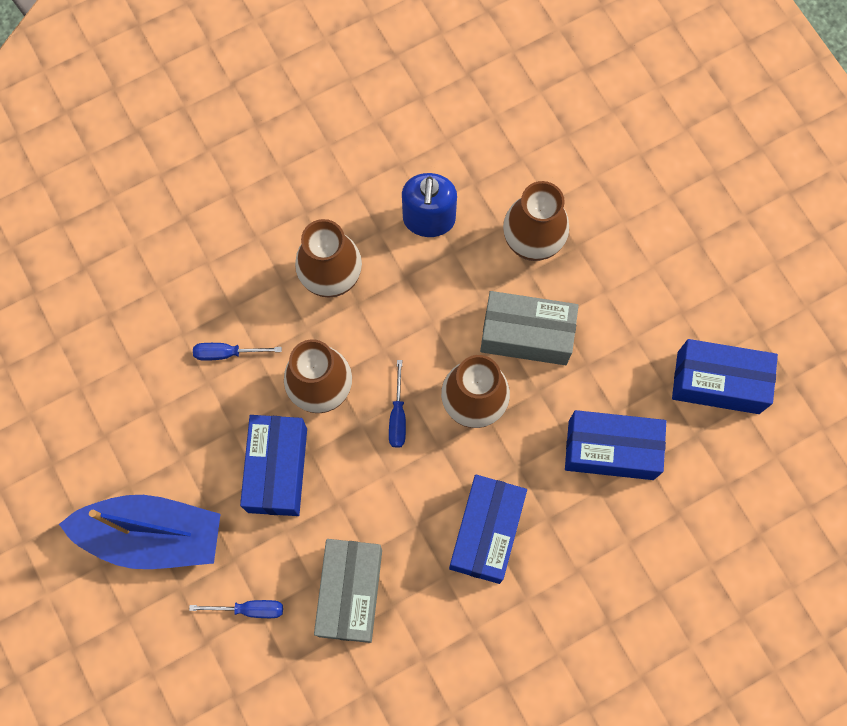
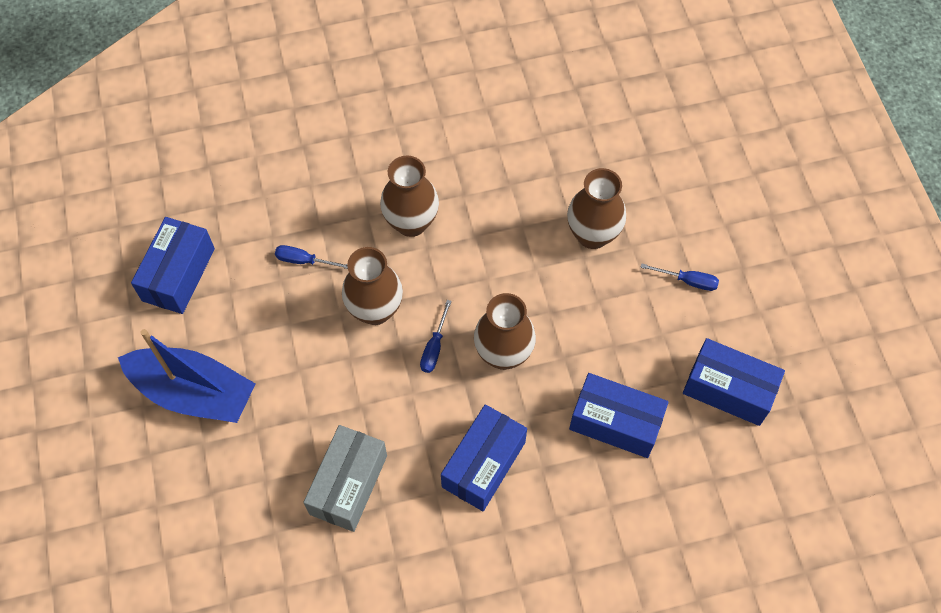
camera: 15 degrees right, 10 degrees down
(249, 609) = (256, 475): blue screwdriver -> blue screwdriver (688, 281)
(277, 470) = (317, 365): blue box -> blue box (178, 274)
(429, 219) = (508, 194): blue soap dispenser -> none
(526, 335) = (566, 308): grey box -> none

